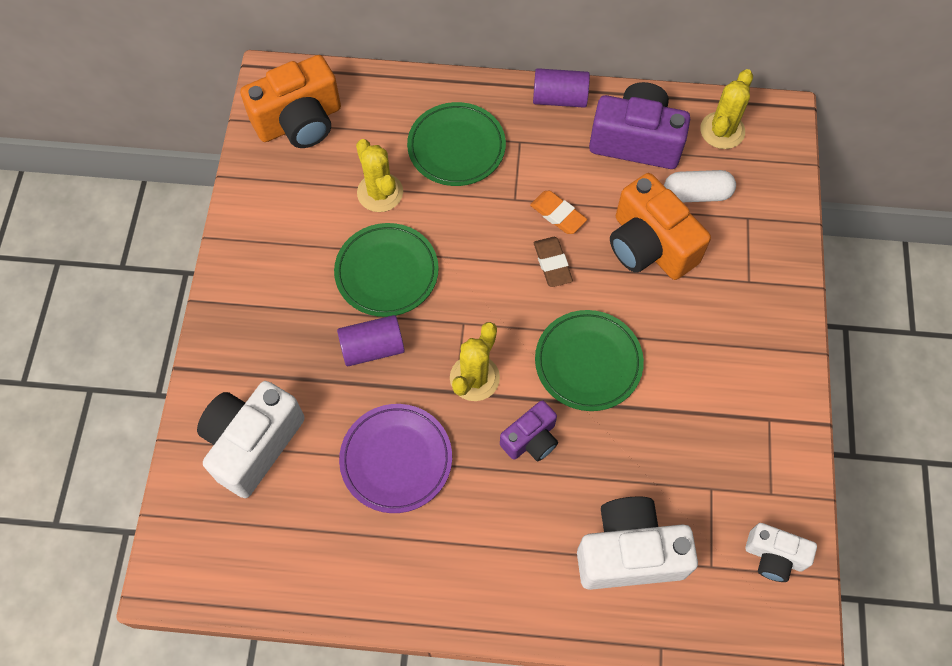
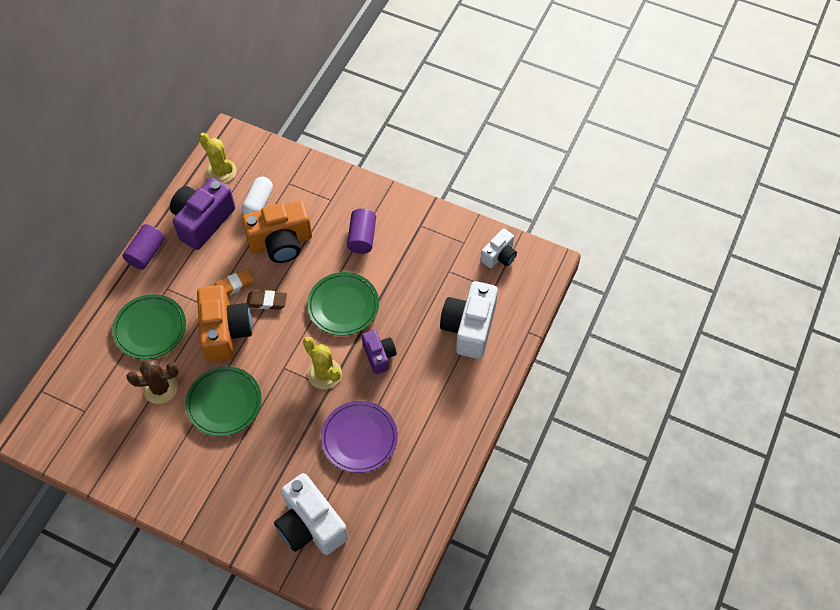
camera: 70 degrees left, 5 degrees down
(300, 121) = (72, 424): orange camera -> orange camera (225, 332)
(372, 348) = (275, 429): purple cylinder -> purple cylinder (362, 237)
(380, 192) = (160, 388): yellow cactus -> brown cactus

